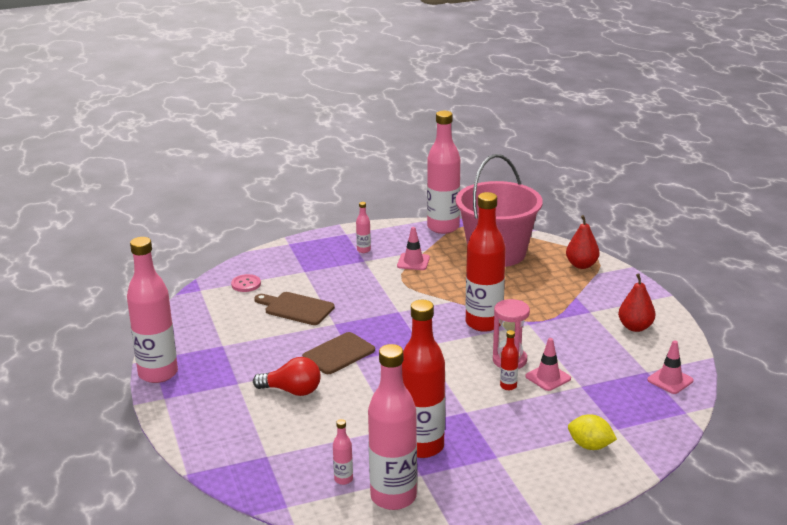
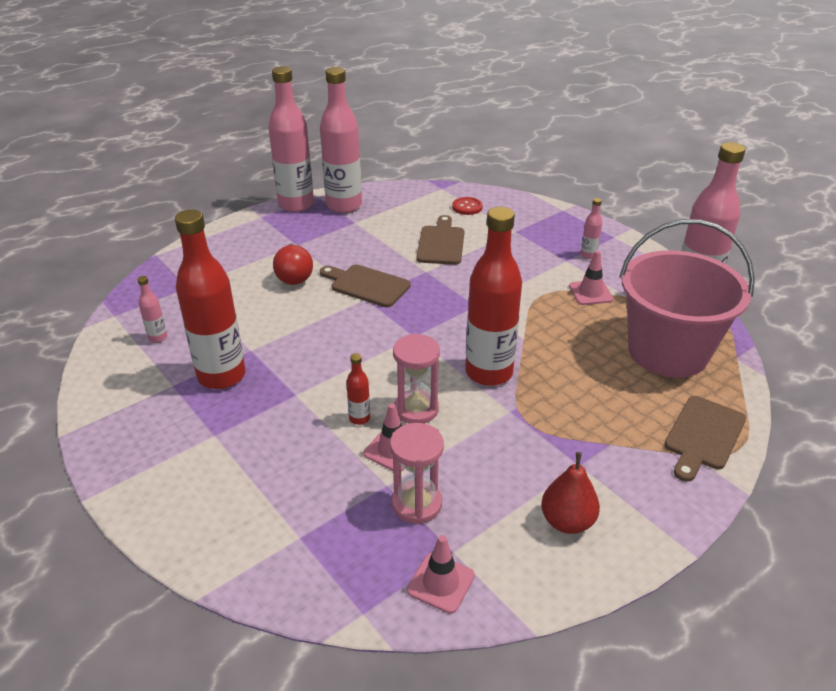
camera: 70 degrees right, 10 degrees up
(246, 284) = (467, 207): pink button -> red button
(393, 497) = (133, 374): pink bottle -> pink bottle (344, 205)
(581, 265) = (703, 436): red pear -> brown cutting board
(590, 446) = (253, 515): yellow lemon -> none
(603, 377) = (416, 504): none -> pink hourglass

